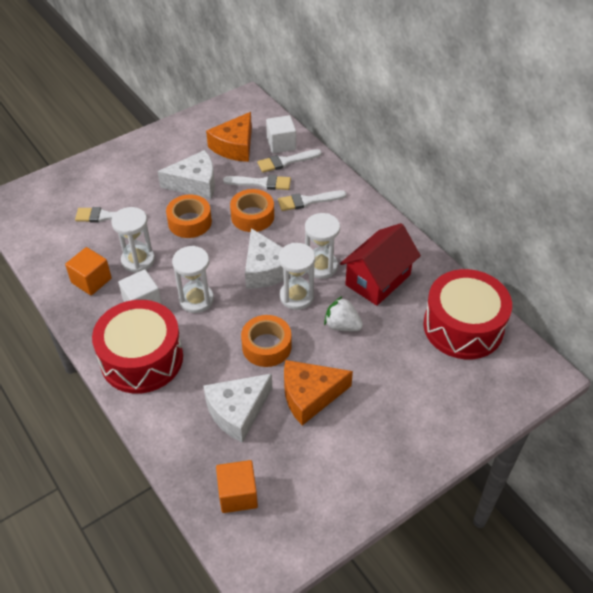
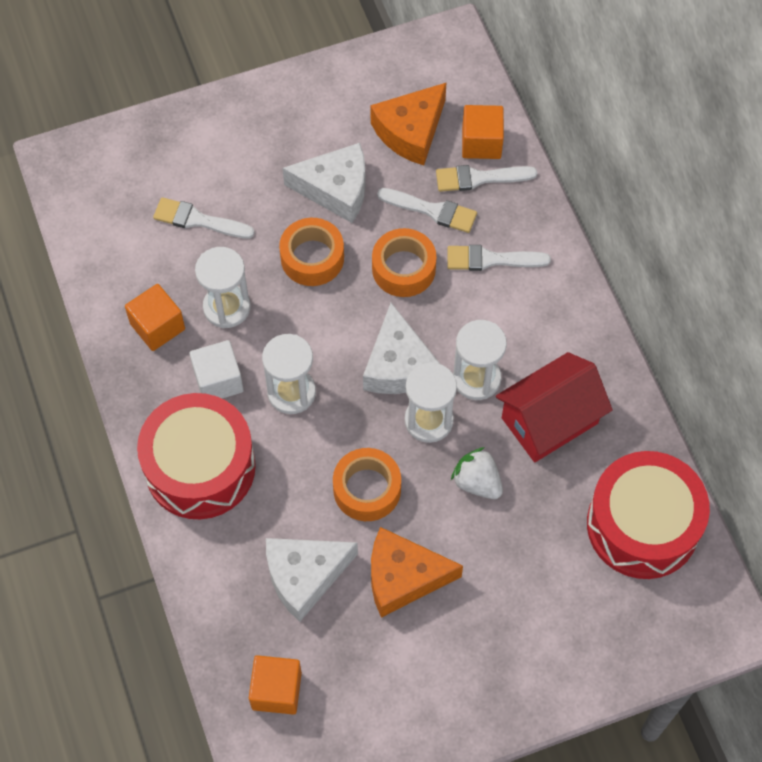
camera: 15 degrees right, 15 degrees up
(281, 144) = (481, 142): white cube -> orange cube

